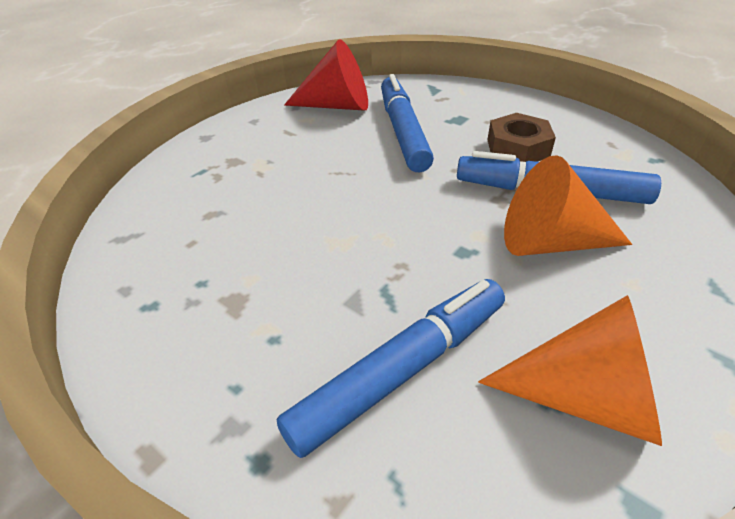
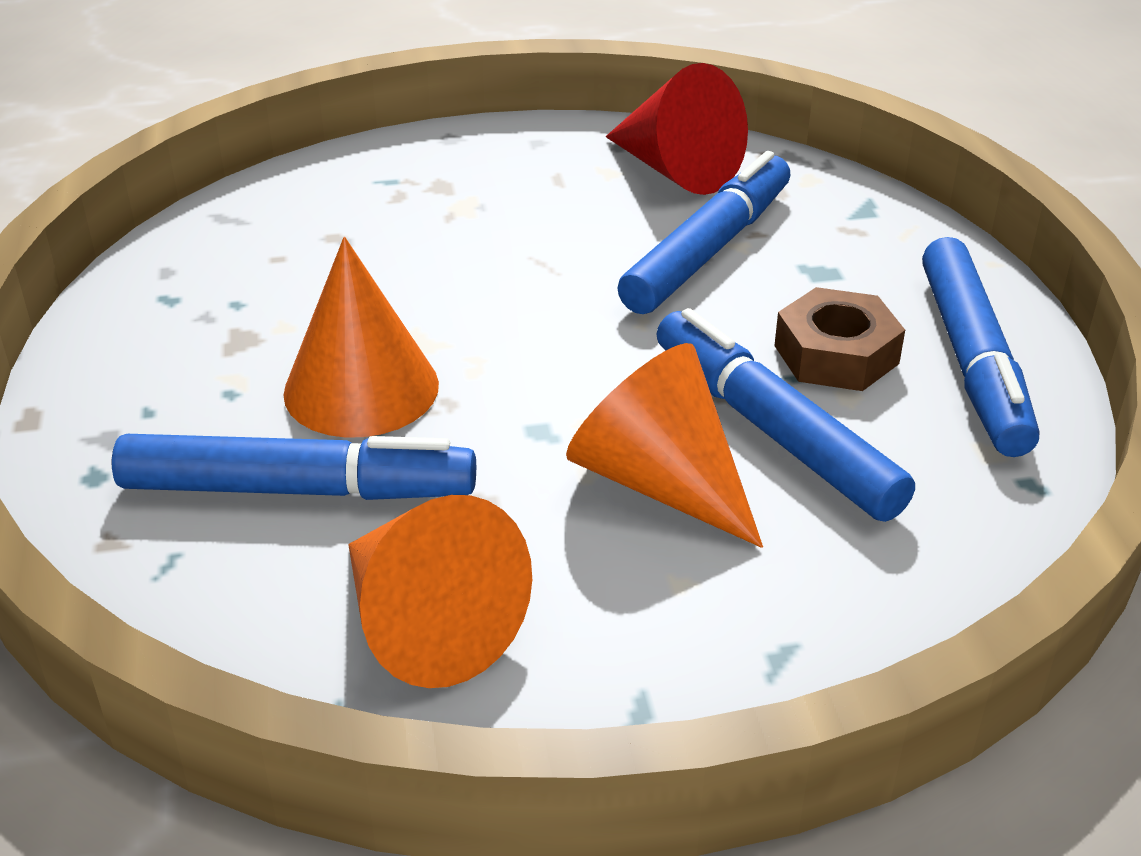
camera: 40 degrees right, 5 degrees down
(348, 286) = (361, 388): none -> orange cone
(563, 126) = (973, 361): none -> blue marker

